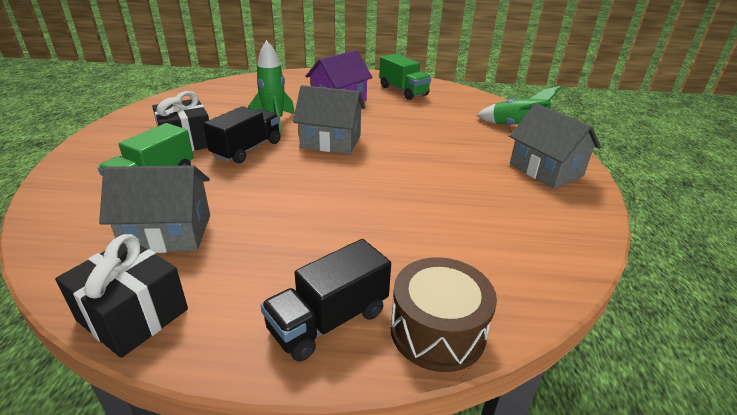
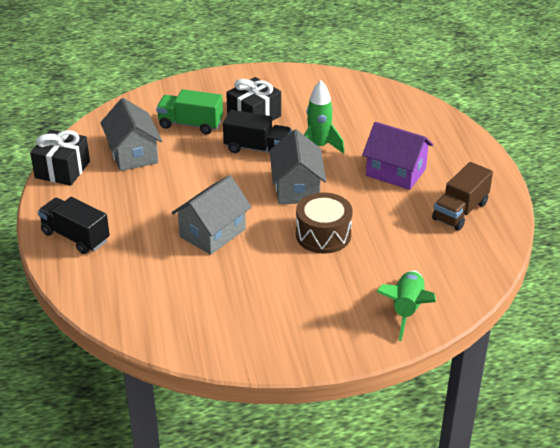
camera: 75 degrees right, 5 degrees up
(403, 91) = (460, 211): green truck -> brown truck
(437, 331) = (78, 280): brown drum -> brown drum (323, 235)
(545, 170) = (311, 331): grey house -> grey house (212, 233)

